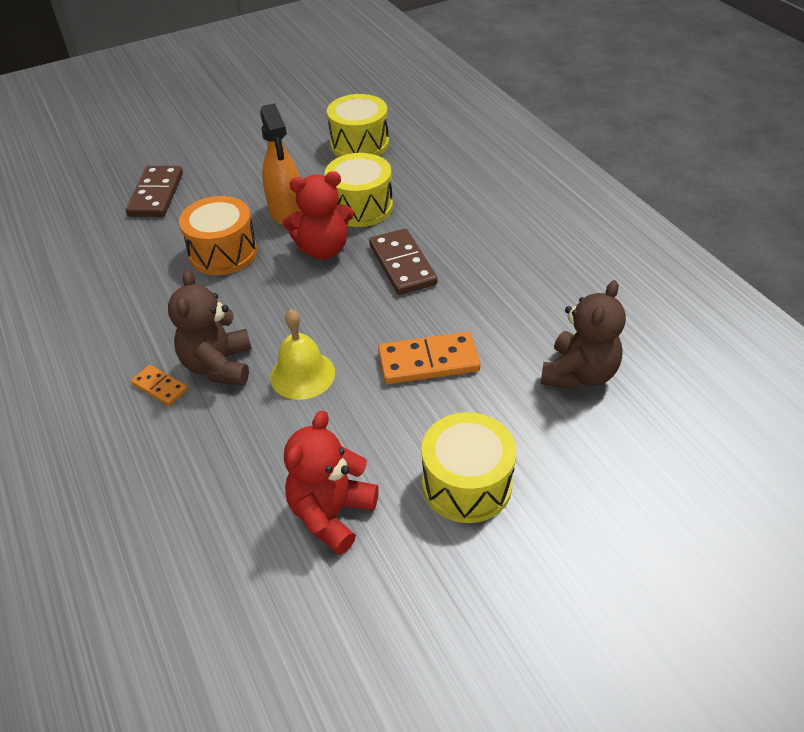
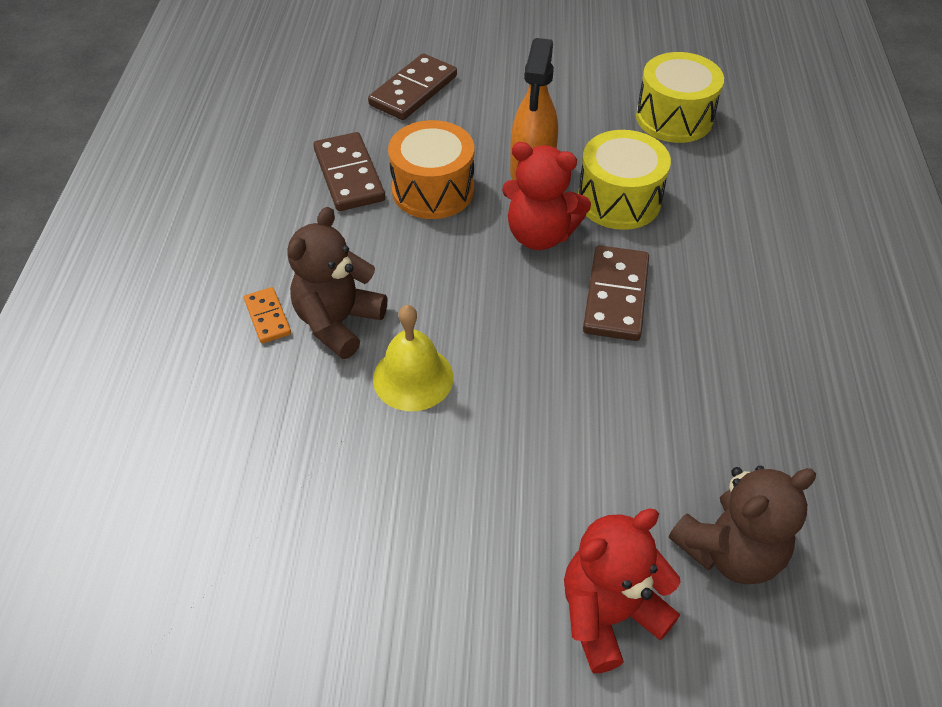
camera: 30 degrees right, 5 degrees up
(149, 268) = (349, 175): none -> brown domino
(331, 514) = (328, 561): red teddy bear -> red teddy bear (609, 614)
(428, 361) = (559, 435): orange domino -> none
(467, 484) = (494, 614): yellow drum -> none

